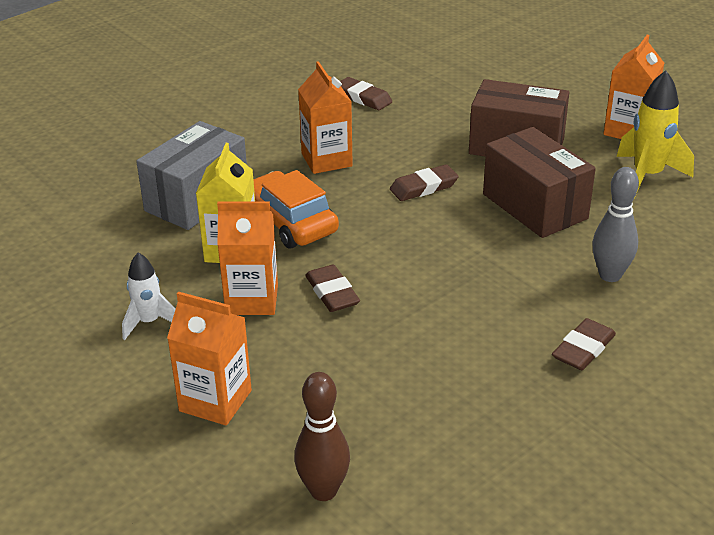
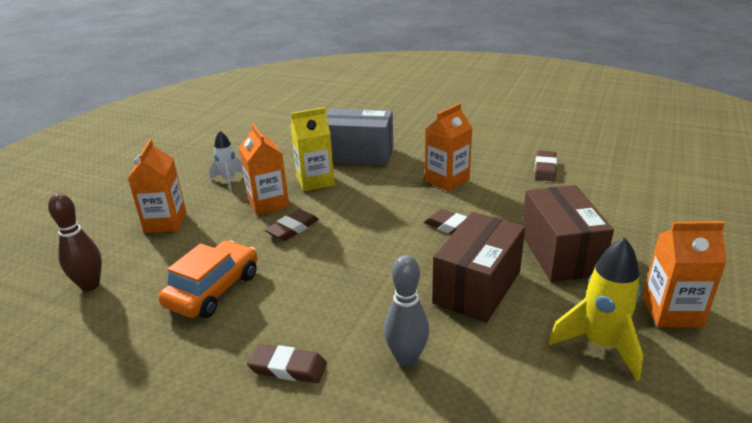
camera: 65 degrees right, 5 degrees down
(290, 222) = (360, 190): orange car -> orange car (213, 290)

